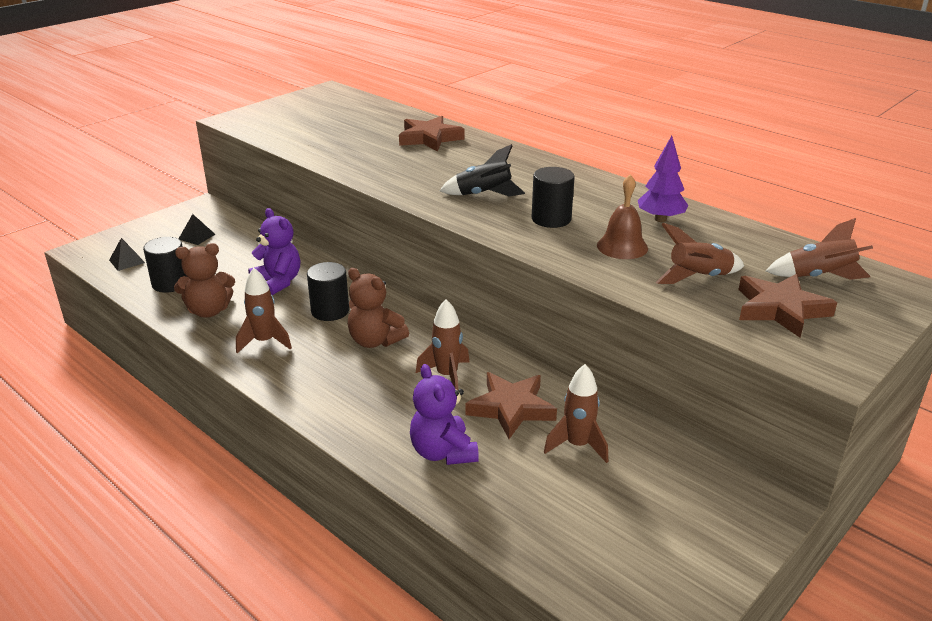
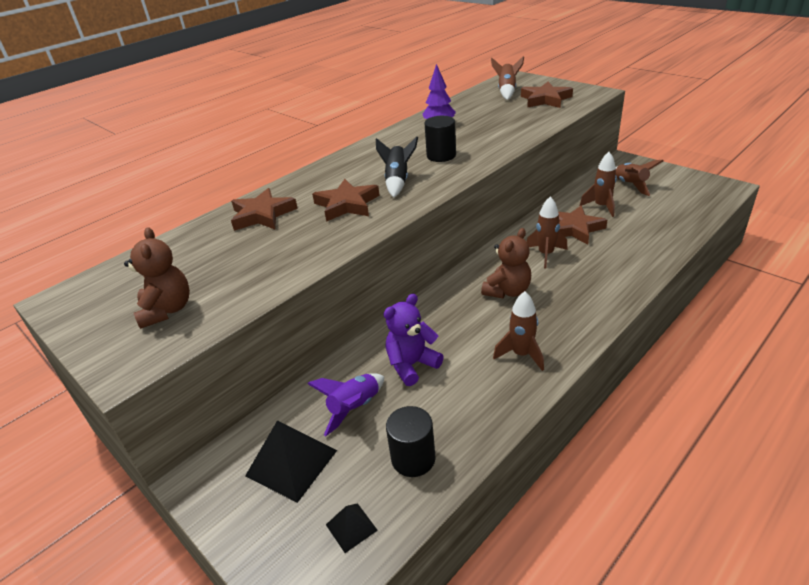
camera: 85 degrees left, 5 degrees up
(196, 236) = (291, 463): black pyramid -> black pyramid, size x1.93
(209, 311) = (471, 407): brown teddy bear -> brown teddy bear (167, 310)
(238, 257) = (354, 408): none -> purple rocket
(330, 311) = (464, 322): black cylinder -> none
(436, 172) = (347, 204): none -> brown star
(443, 452) = (630, 250): purple teddy bear -> none
(622, 246) = (480, 134): brown bell -> none
(698, 277) = (516, 115): brown rocket -> brown rocket (630, 185)

